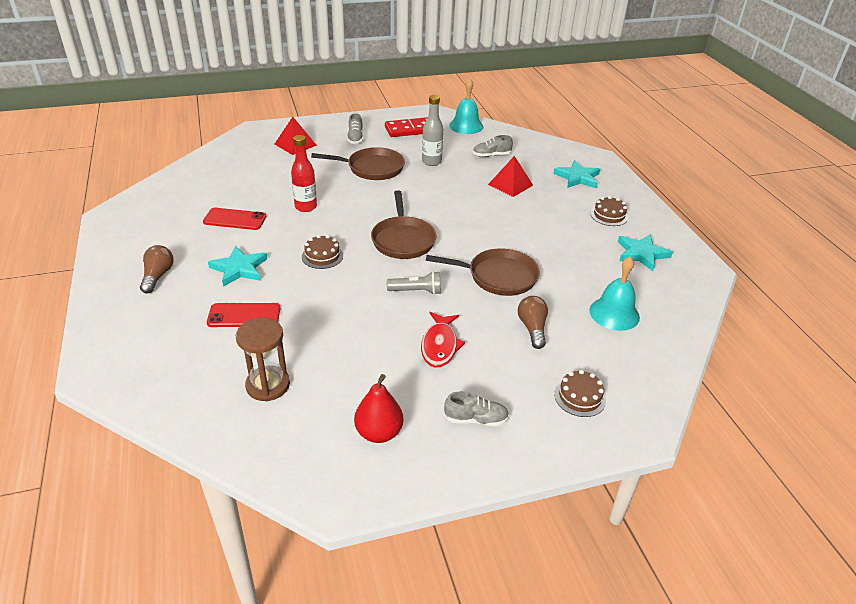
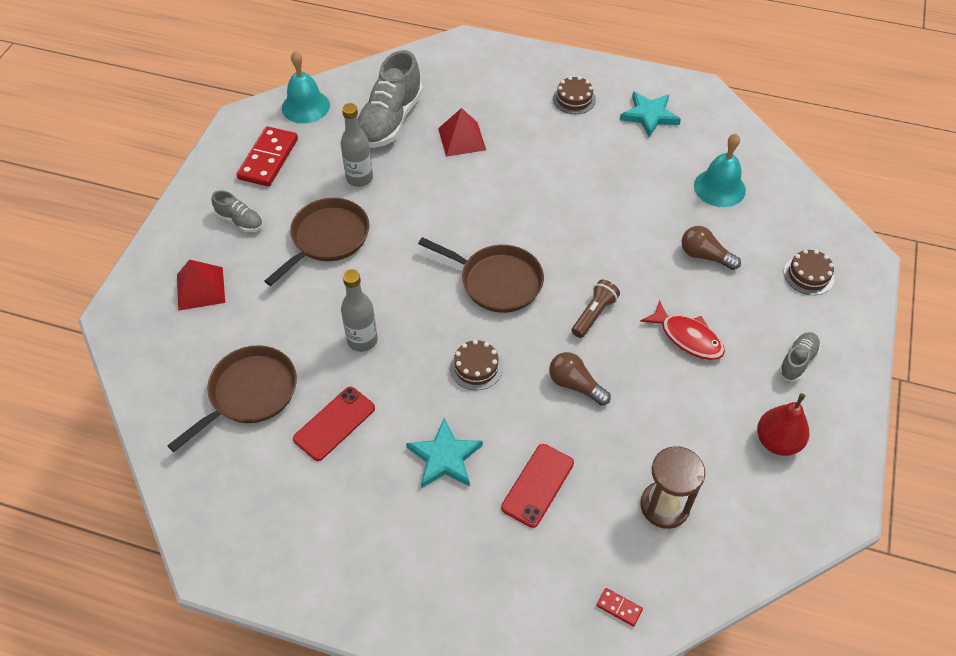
camera: 55 degrees left, 15 degrees up
(158, 276) = (402, 548): brown light bulb -> brown light bulb (575, 385)
(162, 390) = (619, 608): none -> red domino
(306, 207) = (362, 340): red bottle -> grey bottle
(416, 291) = (594, 314): grey flashlight -> brown flashlight
(491, 155) = (390, 121): grey shoe -> grey shoe, size x2.01
(498, 276) = (613, 238): brown pan -> brown pan (249, 393)
(577, 177) = (491, 80): turquoise star -> none

